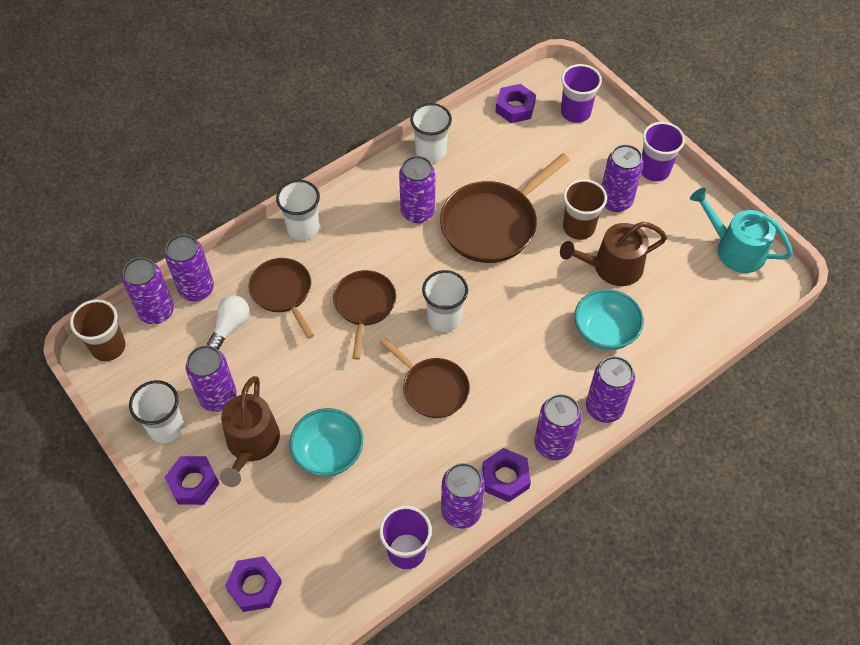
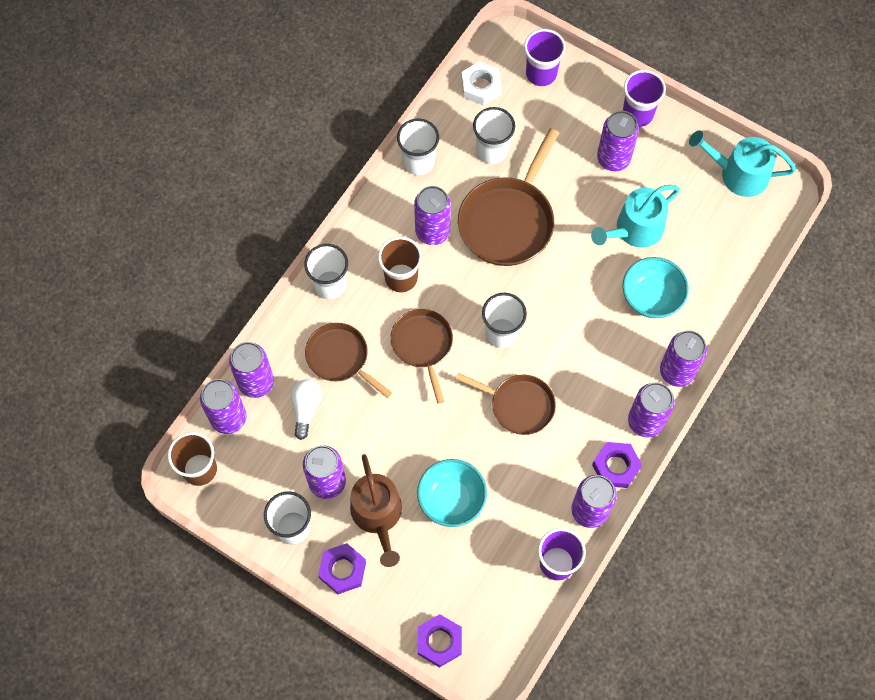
camera: 20 degrees left, 10 degrees up
(502, 161) = (492, 151): none -> white cup
(515, 107) = (481, 86): purple nut -> white nut
(578, 227) = (589, 198): brown cup -> brown cup (401, 278)
(612, 267) = (635, 229): brown watering can -> turquoise watering can

